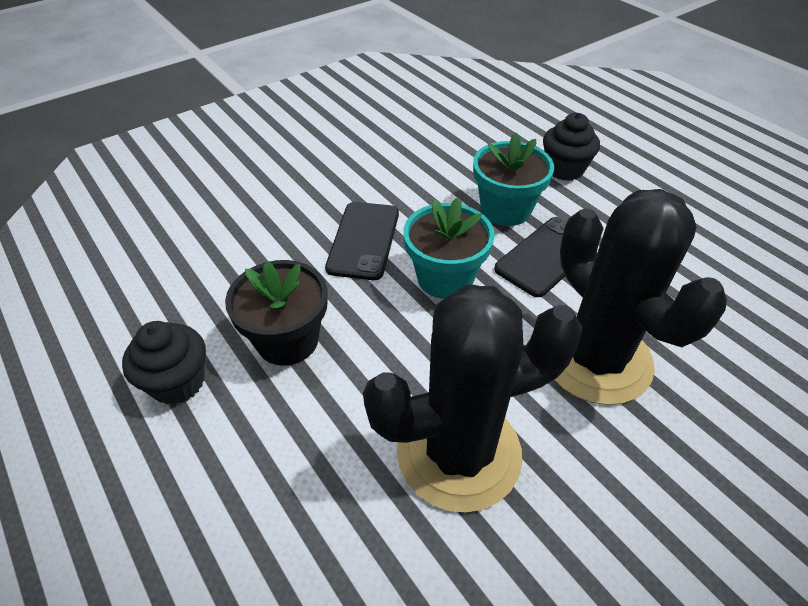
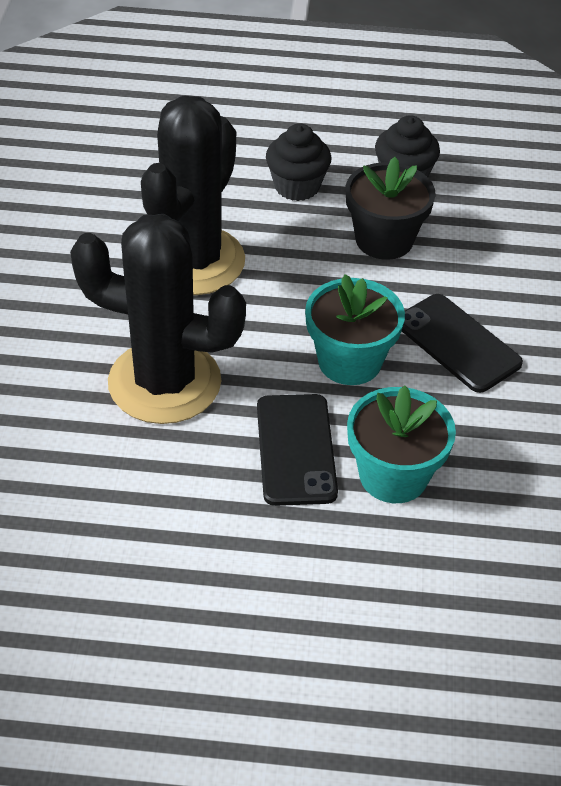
camera: 130 degrees right, 0 degrees up
(564, 169) = (406, 591): black cupcake -> black cupcake (297, 186)

